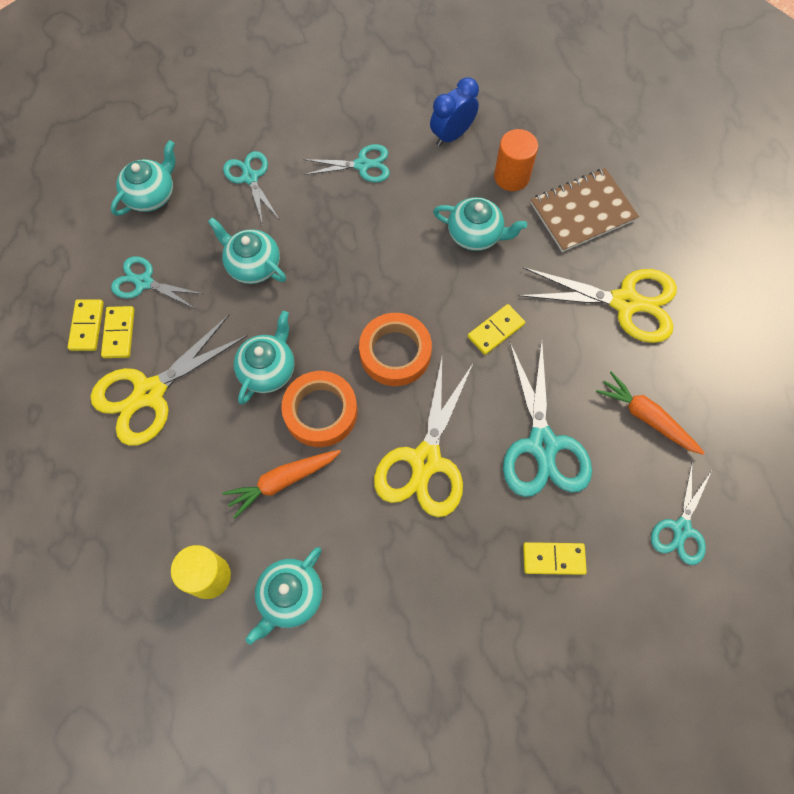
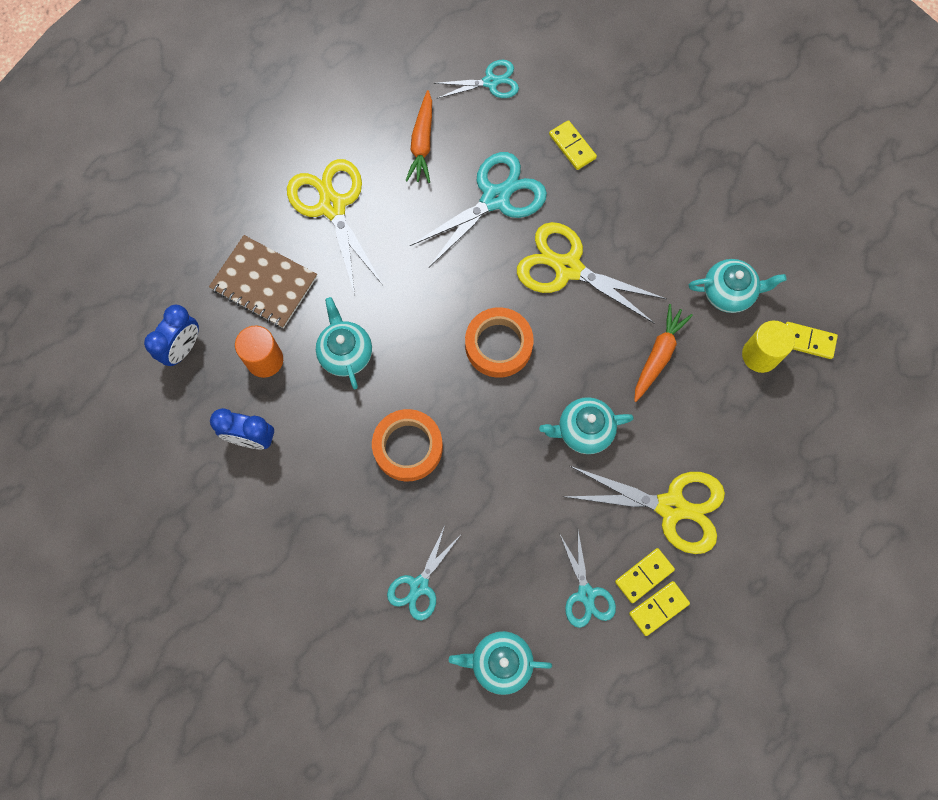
camera: 125 degrees left, 5 degrees up
(253, 265) = (503, 514): turquoise teapot -> none
(282, 481) = (658, 355): orange carrot -> orange carrot turned 90 degrees counterclockwise
(320, 412) = (587, 366): orange tape -> orange tape (408, 447)
(362, 165) = (337, 494): turquoise scissors -> none
(425, 461) = (567, 268): yellow scissors -> yellow scissors turned 135 degrees counterclockwise
(496, 330) = (425, 284): yellow domino -> yellow domino (808, 341)
(562, 129) = (183, 348): none -> blue clock

